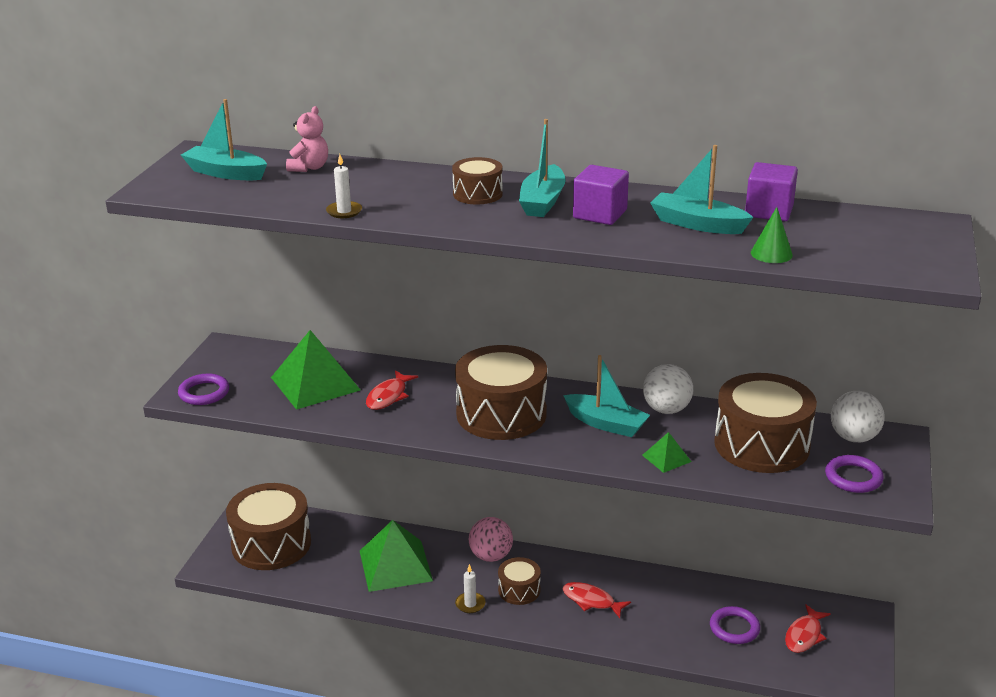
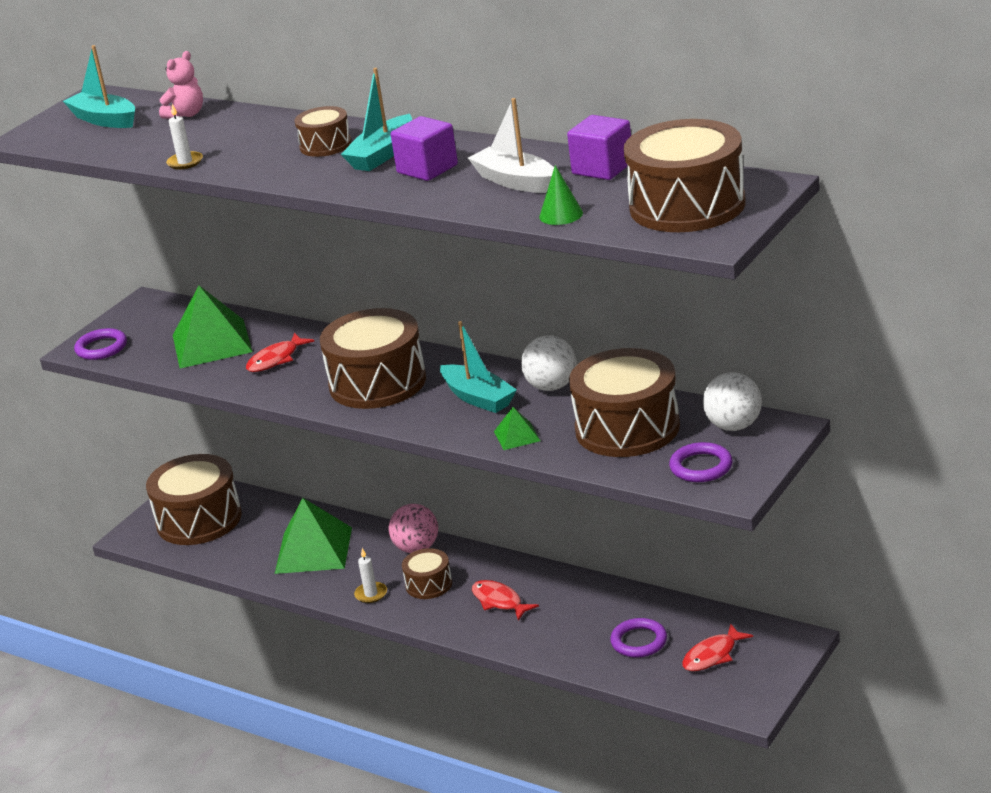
camera: 20 degrees right, 0 degrees up
(697, 224) = (515, 181): turquoise boat -> white boat
(882, 243) = (687, 206): none -> brown drum

